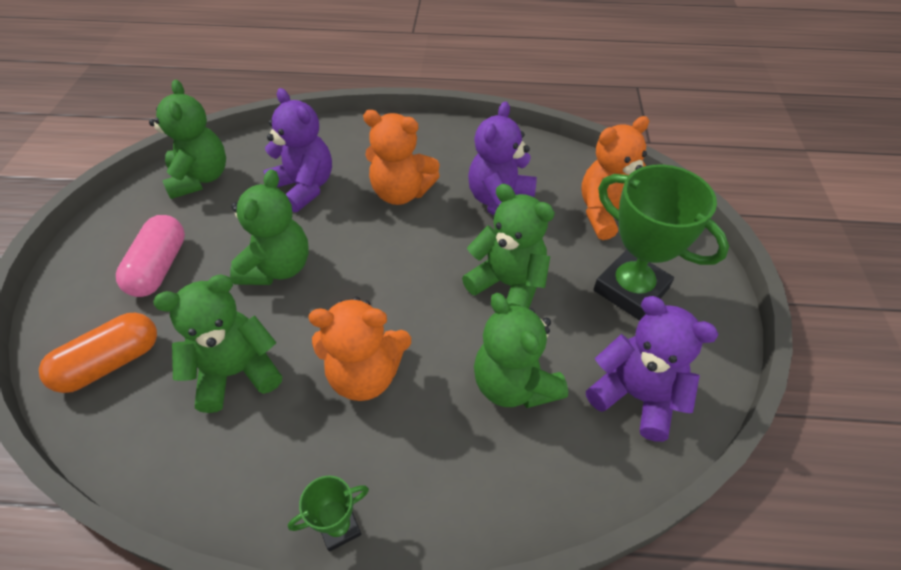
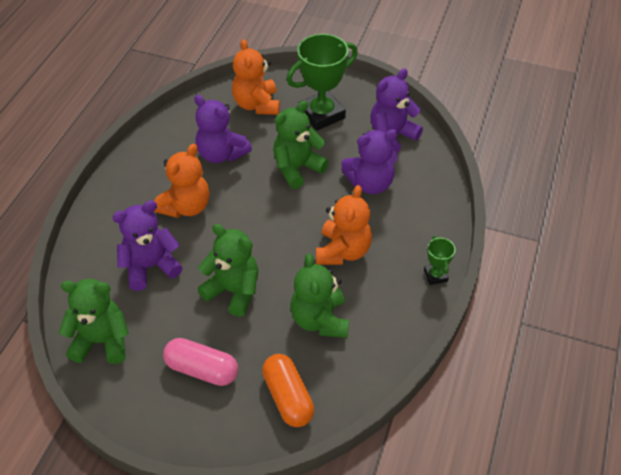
camera: 75 degrees left, 0 degrees up
(514, 384) = (370, 183): green teddy bear -> purple teddy bear

